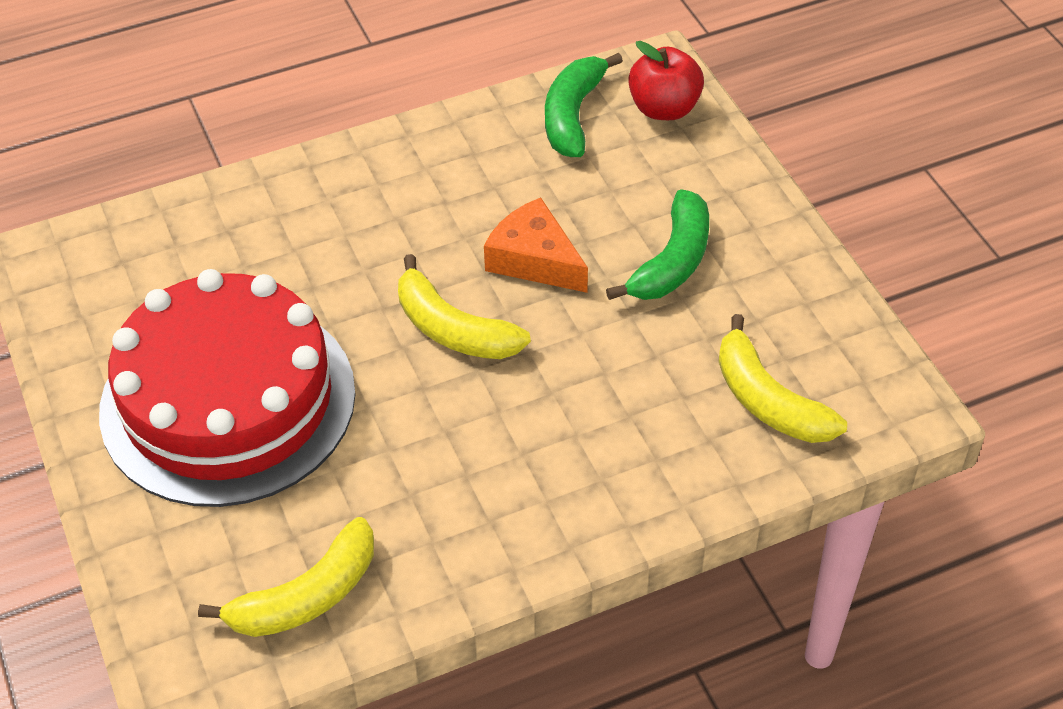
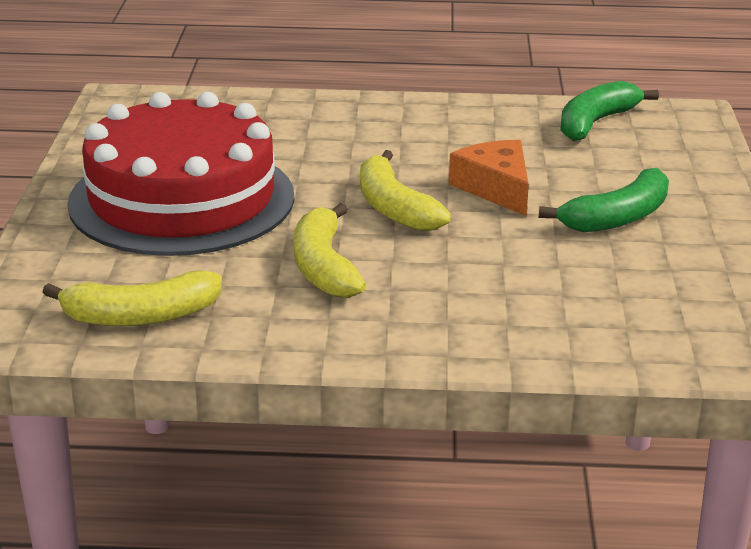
camera: 25 degrees right, 20 degrees down
(664, 108) = (679, 136): red apple -> none
(768, 400) = (642, 317): yellow banana -> yellow banana (324, 267)

